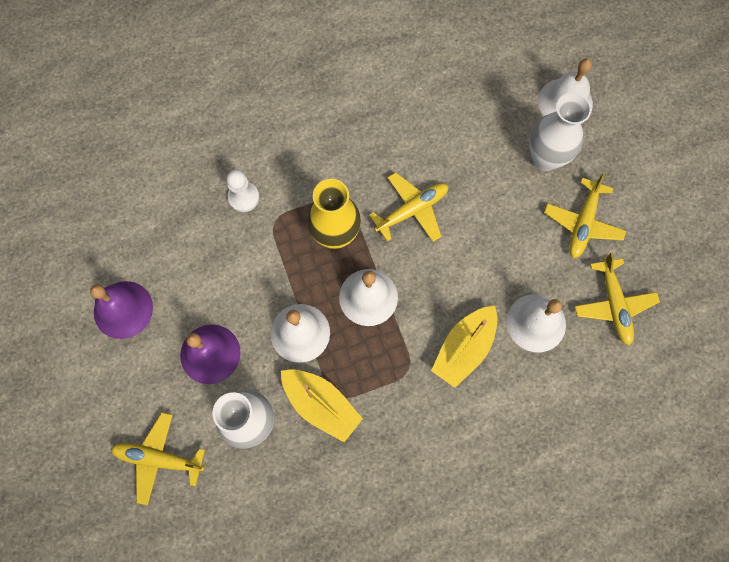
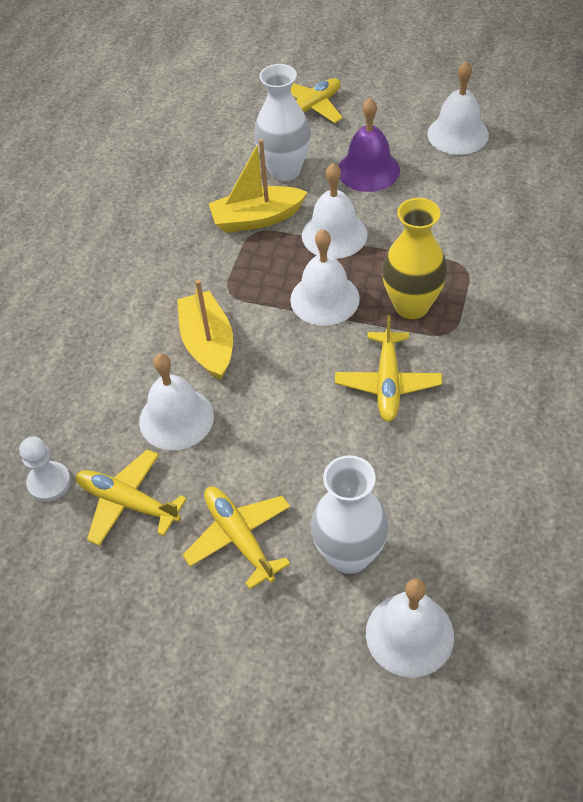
camera: 130 degrees right, 20 degrees down
(123, 309) = (457, 134): purple bell -> white bell
(243, 197) = (511, 256): white pawn -> white pawn (49, 482)

